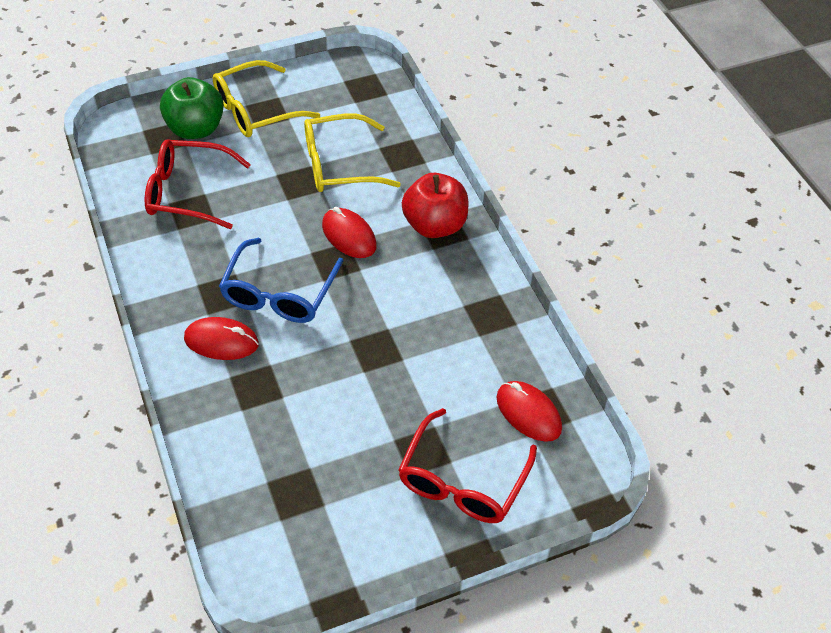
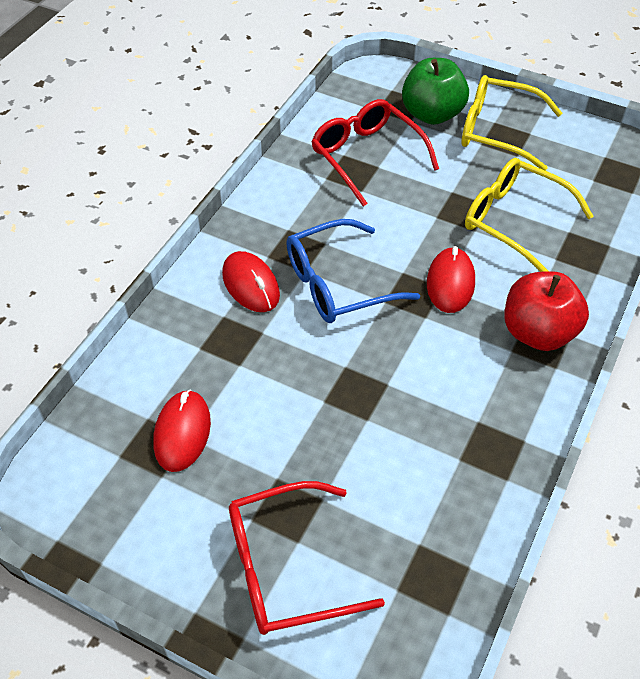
camera: 50 degrees right, 0 degrees up
(528, 413) = (417, 568): red mouse -> red mouse (182, 433)

